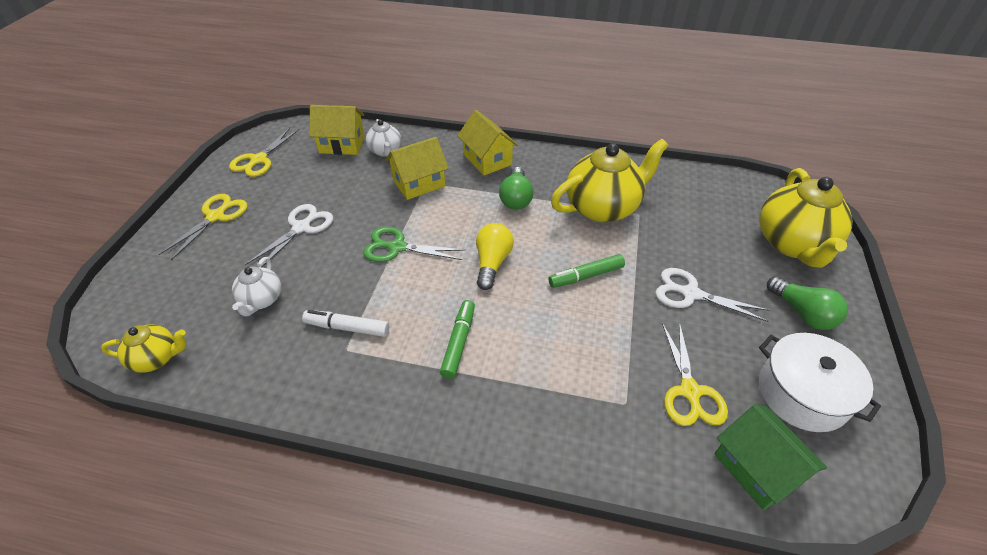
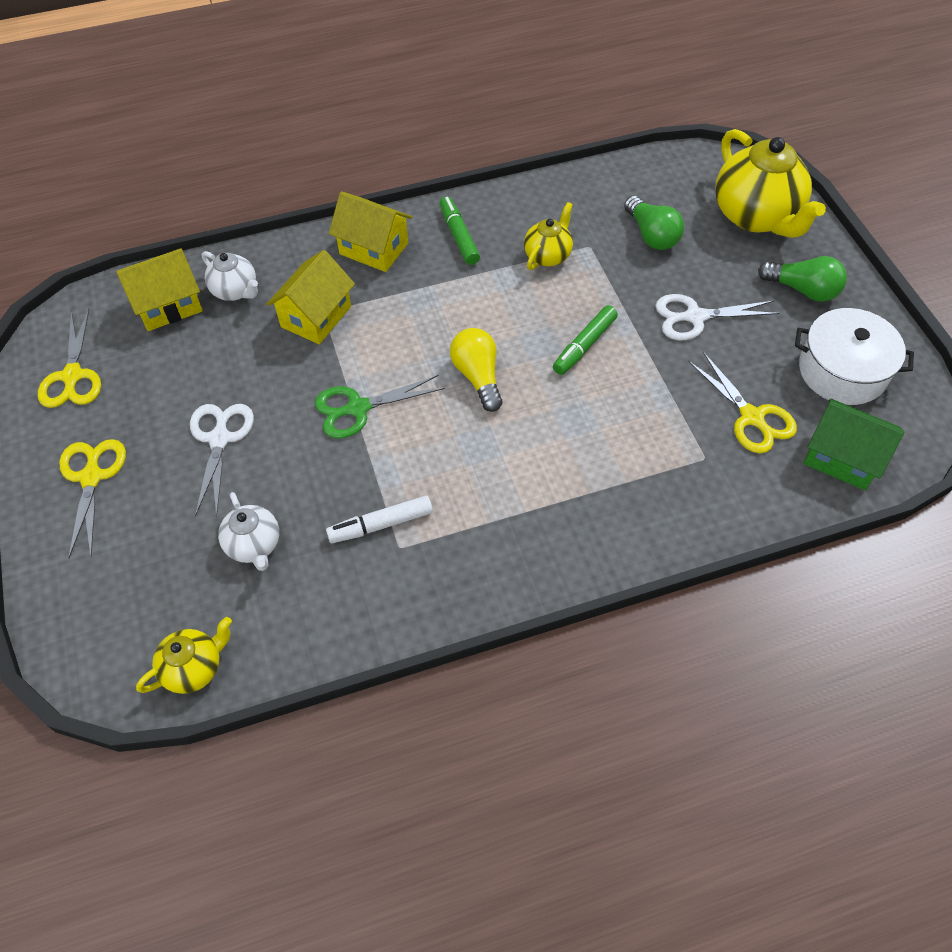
camera: 30 degrees left, 10 degrees up
(459, 342) = (510, 480): green marker -> green marker (459, 236)
(516, 198) = (445, 285): green light bulb -> green light bulb (651, 235)
(603, 207) = (548, 255): yellow teapot -> yellow teapot, size x0.52

